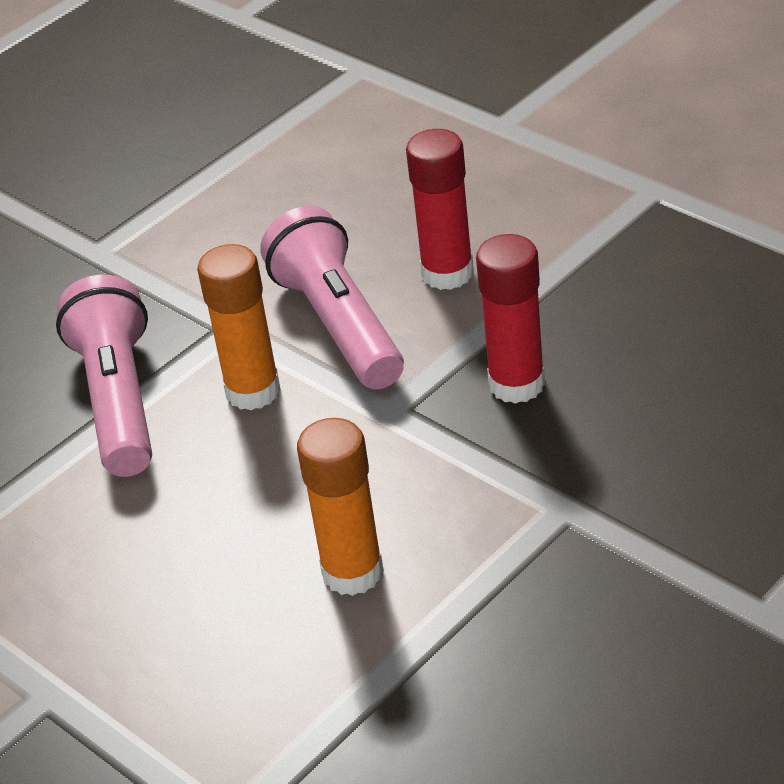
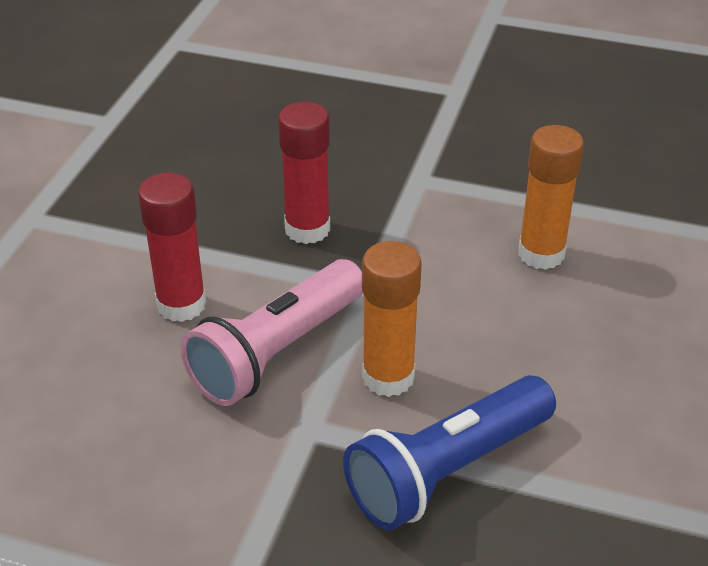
camera: 120 degrees left, 0 degrees up
(119, 400) = (447, 470): pink flashlight -> blue flashlight

